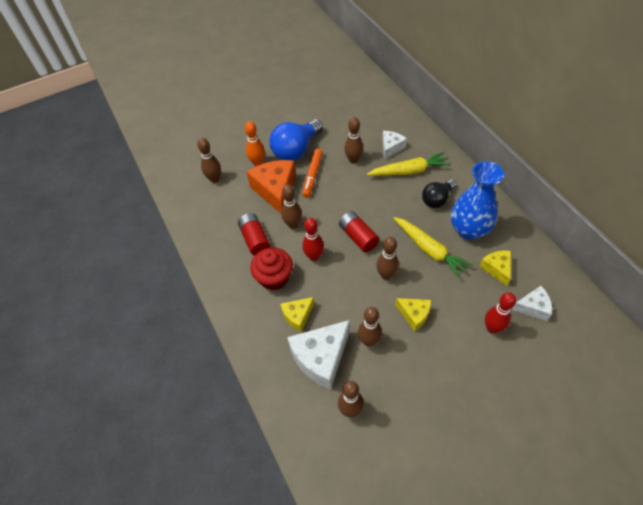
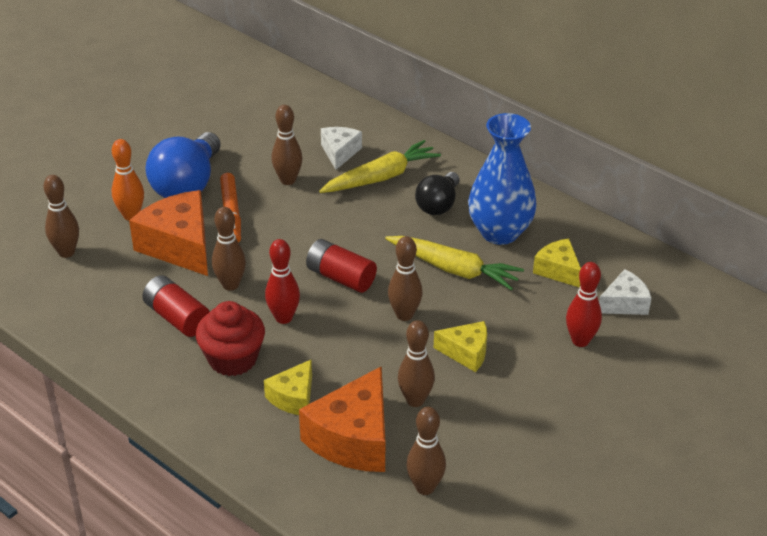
camera: 25 degrees left, 15 degrees down
(321, 358) = (353, 438): white cheese -> orange cheese

